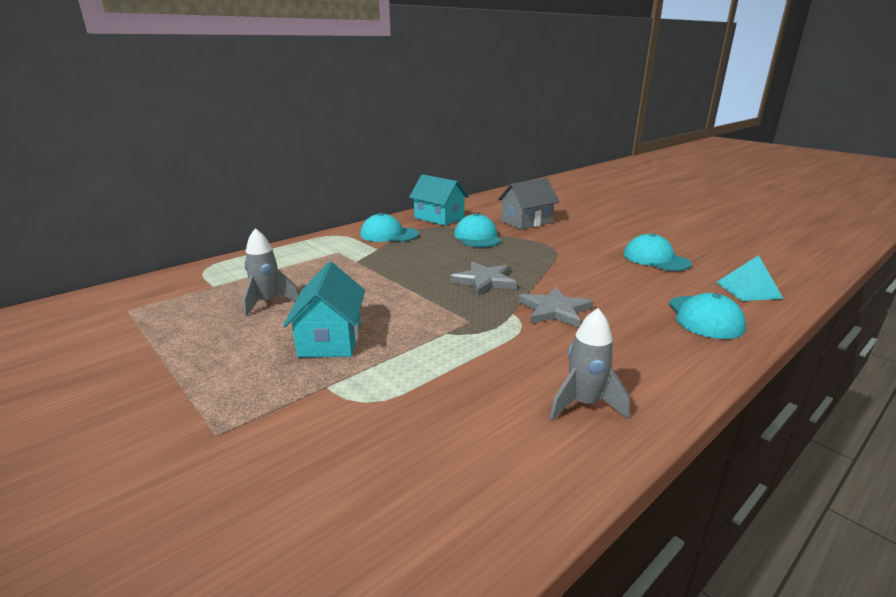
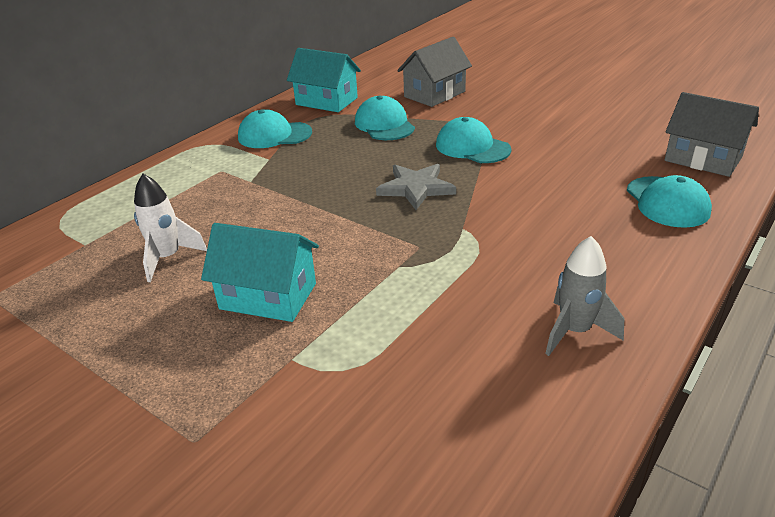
camera: 10 degrees left, 10 degrees up
(268, 303) = (168, 258): grey rocket -> white rocket
(330, 339) = (268, 296): turquoise house -> turquoise house turned 60 degrees counterclockwise
(554, 310) = (508, 217): grey star -> none
(656, 259) = (596, 130): turquoise cap -> turquoise cap (472, 147)
(748, 290) = (703, 159): turquoise pyramid -> grey house

